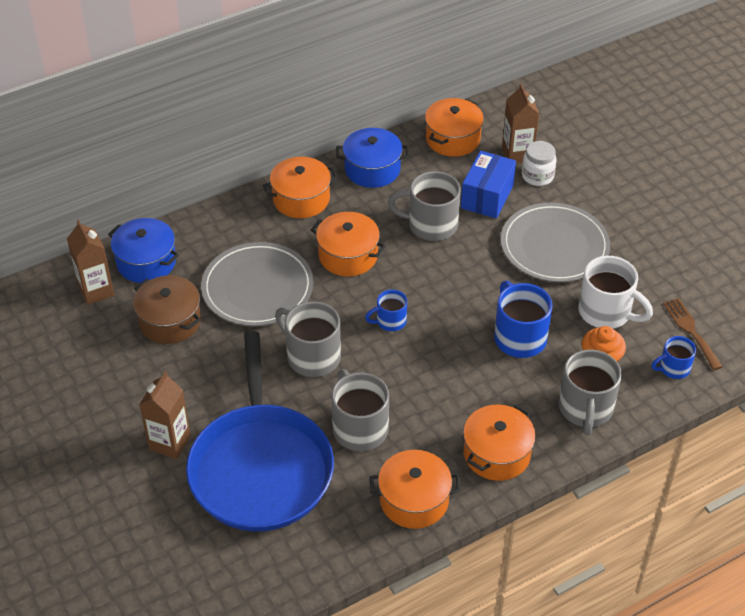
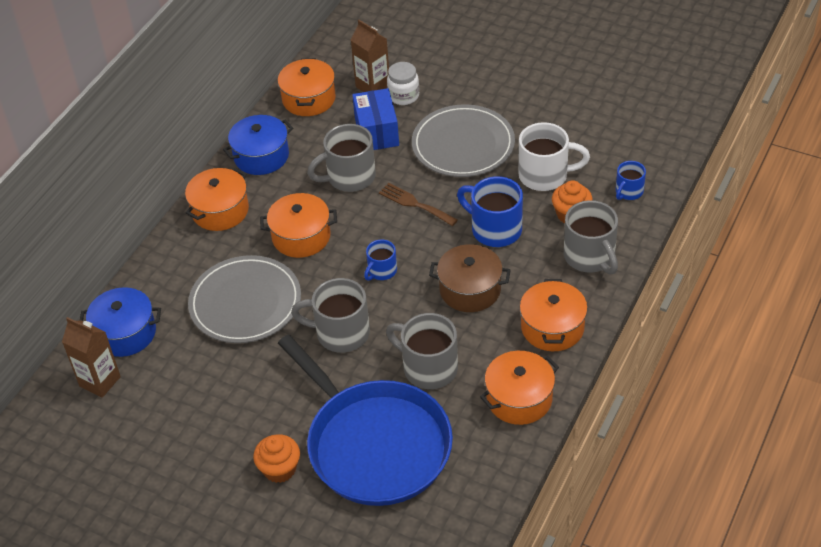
camera: 30 degrees left, 0 degrees up
(170, 321) = (191, 371): brown pot -> brown pot (470, 289)
(170, 443) = (279, 469): brown carton -> orange cupcake
(690, 331) = (618, 157): brown fork -> brown fork (415, 204)

